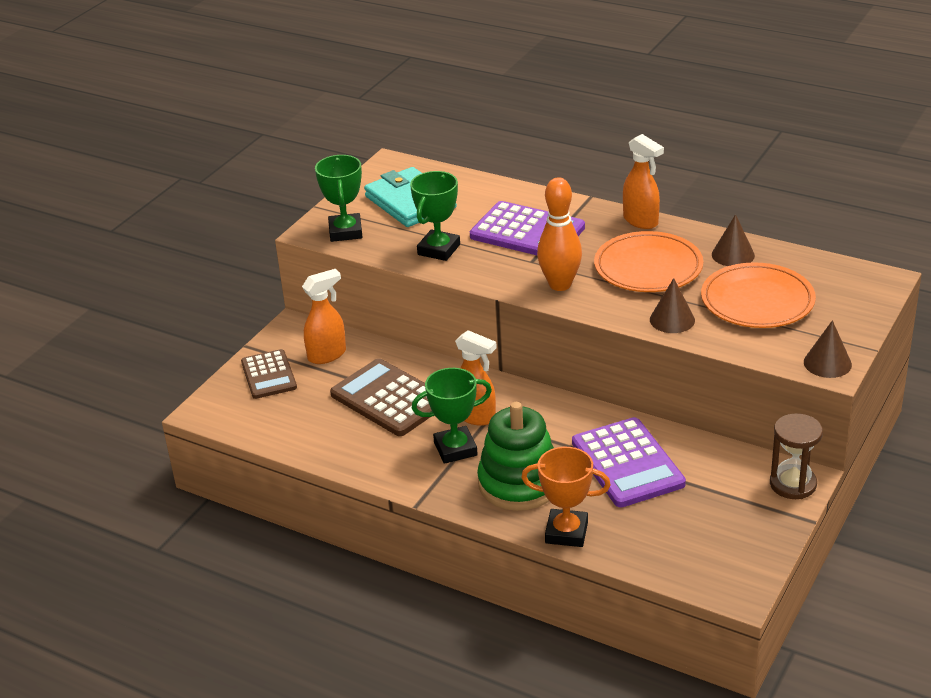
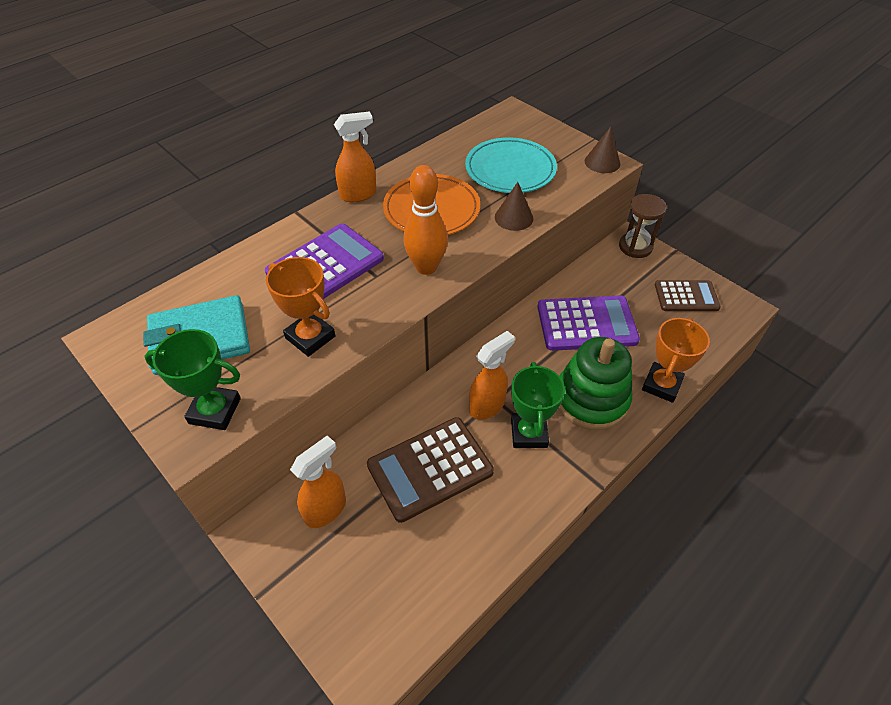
camera: 75 degrees left, 15 degrees up
(269, 375) = (331, 580): brown calculator -> brown calculator (686, 296)
(327, 355) = (326, 509): orange spray bottle -> orange spray bottle turned 60 degrees clockwise
(439, 249) = (310, 337): green trophy -> orange trophy
(733, 255) = (441, 163): brown cone -> none
(757, 301) = (510, 170): orange plate -> turquoise plate

